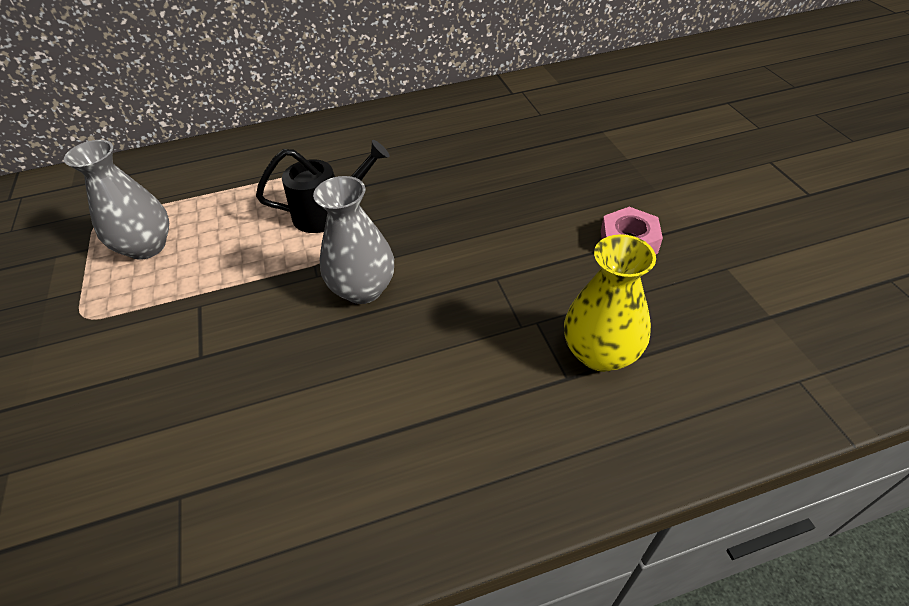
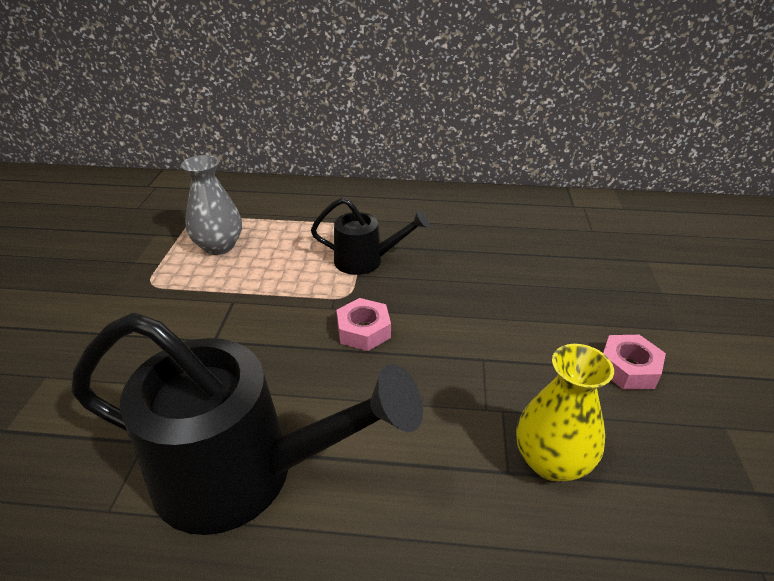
camera: 20 degrees right, 10 degrees down
(311, 484) = (243, 473): none -> black watering can
(363, 289) = (363, 330): grey vase -> pink nut

